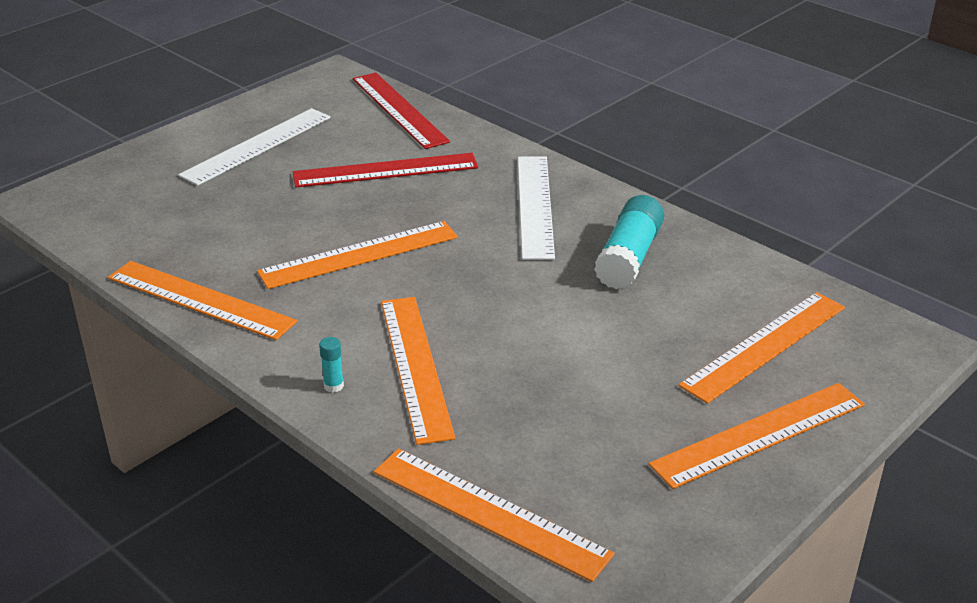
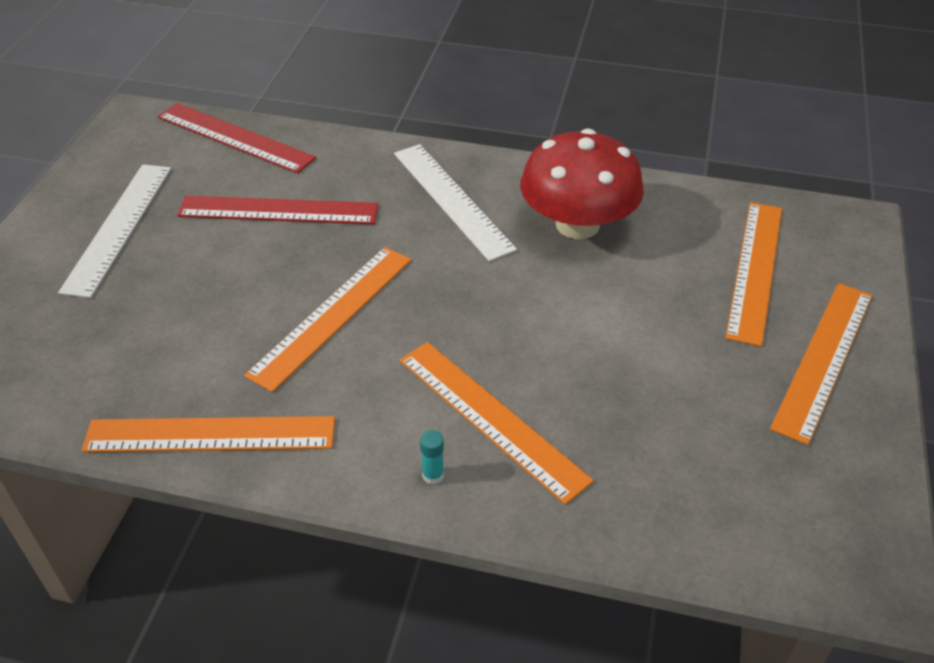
camera: 30 degrees left, 10 degrees up
(385, 170) = (278, 210): red ruler -> red ruler turned 45 degrees clockwise
(489, 512) = (688, 546): orange ruler -> none
(629, 258) = (577, 224): turquoise glue stick -> red mushroom

